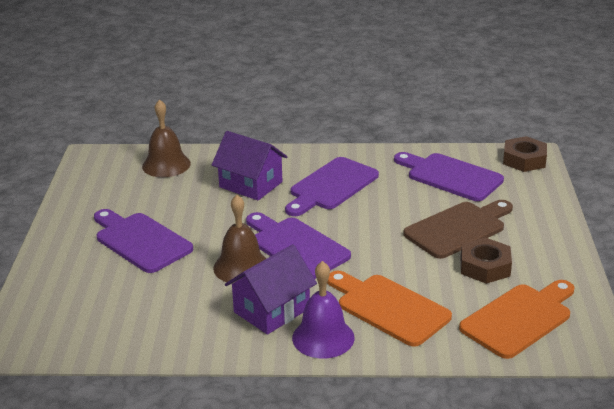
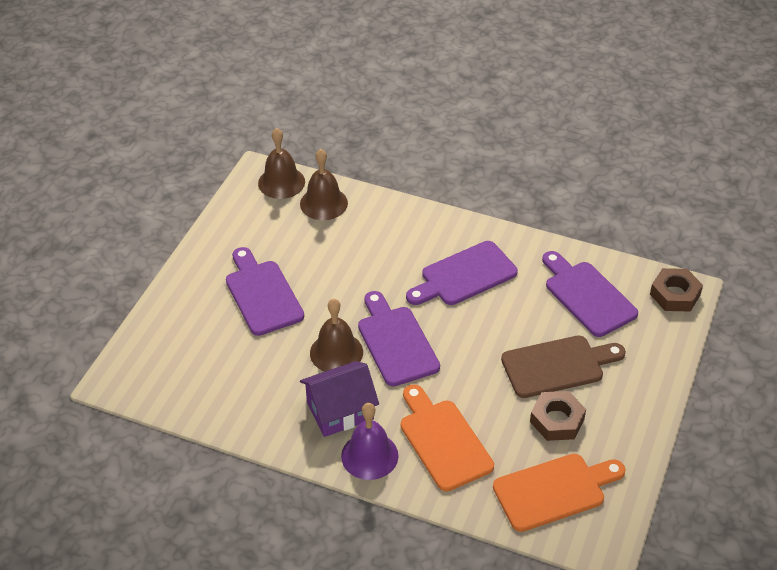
camera: 20 degrees right, 15 degrees up
(116, 159) = (281, 182): none -> brown bell
(250, 184) = (390, 252): purple house -> none

